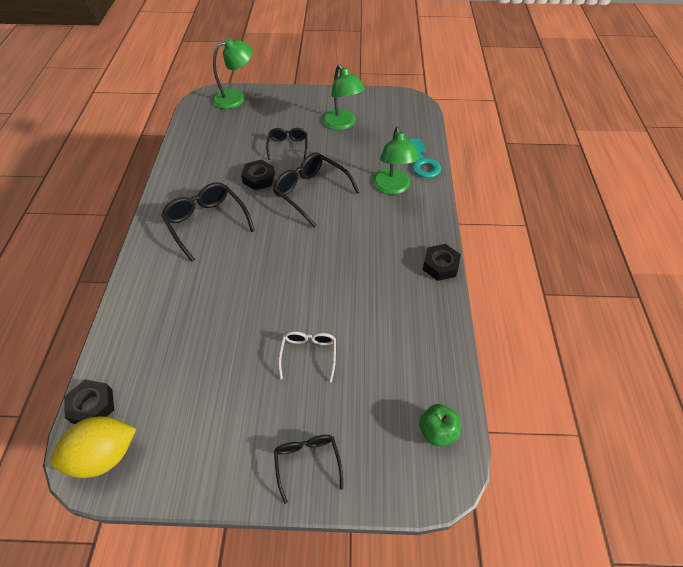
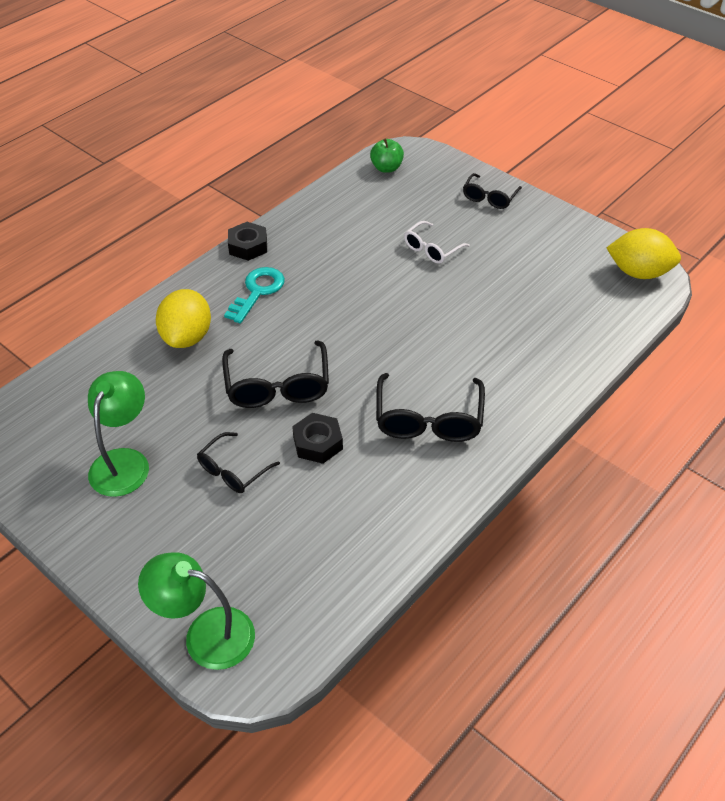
camera: 140 degrees left, 5 degrees down
(92, 406) = (637, 308): black nut -> none
(392, 188) = (187, 337): green lamp -> yellow lemon
(423, 162) = (114, 345): turquoise key -> turquoise key (257, 291)

